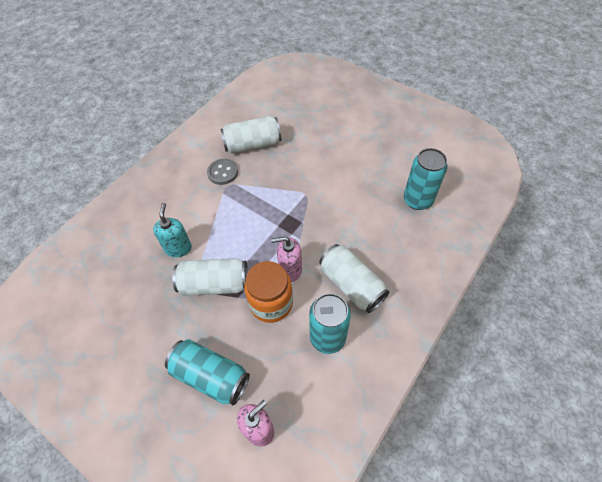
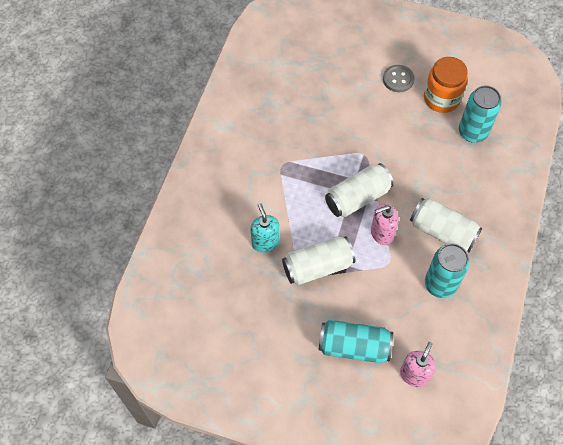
camera: 20 degrees left, 5 degrees up
(222, 172) = (270, 152): grey button -> grey button (398, 79)
(252, 144) = (285, 112): white can -> white can (357, 197)
(271, 303) = (378, 269): orange jar -> orange jar (441, 98)

